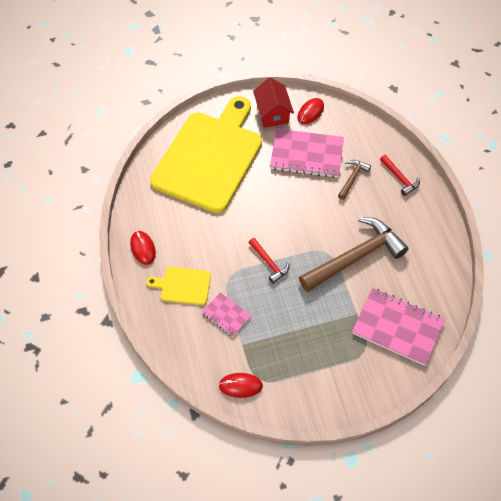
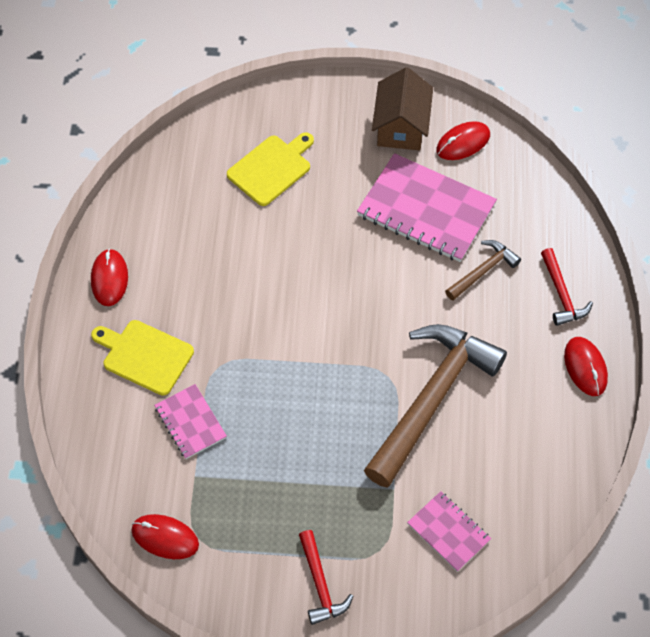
camera: 20 degrees right, 0 degrees up
(210, 157) = (271, 168): yellow cutting board -> yellow cutting board, size x0.42
(269, 263) = (291, 364): red hammer -> red hammer (320, 584)
(272, 113) = (401, 126): red house -> brown house
(356, 257) = (432, 398): brown hammer -> brown hammer turned 45 degrees counterclockwise
(397, 327) = (448, 532): pink notebook -> pink notebook, size x0.53
(430, 213) = (585, 367): none -> red mouse

